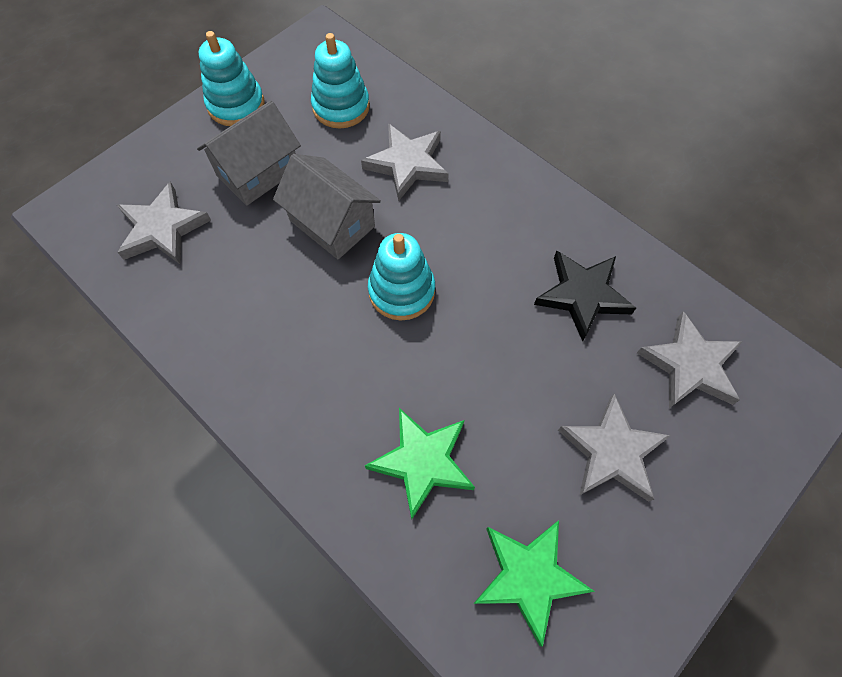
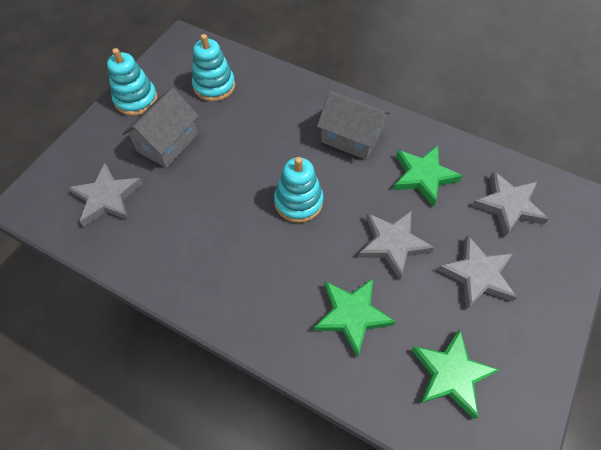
camera: 15 degrees left, 5 degrees down
(332, 223) = (233, 167): grey house -> grey house (351, 138)
(407, 164) = (274, 115): grey star -> grey star (393, 244)
(582, 295) = (423, 176): black star -> green star

